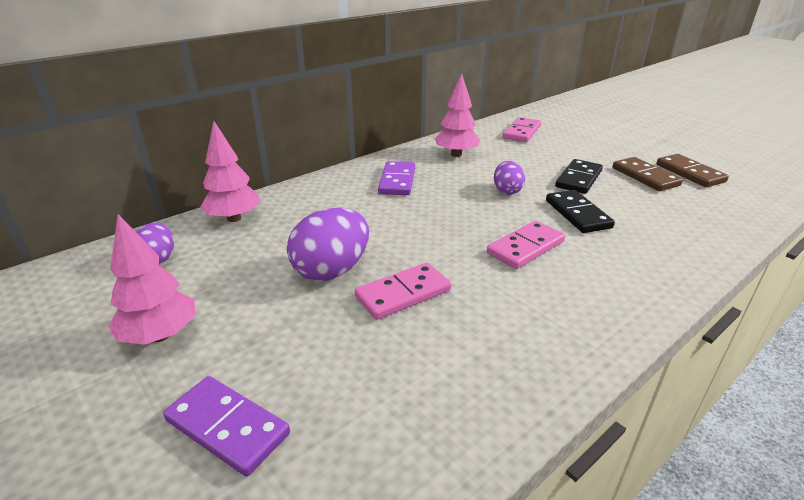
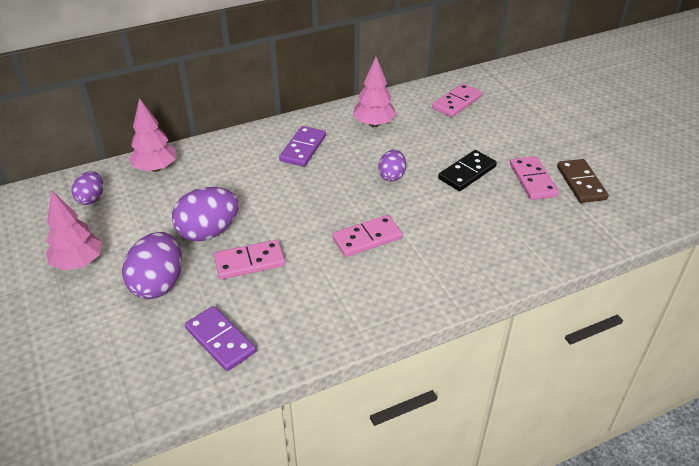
camera: 15 degrees right, 10 degrees up
(227, 427) = (101, 332): purple domino -> purple domino (220, 340)
(291, 341) = (158, 284): none -> purple egg
(577, 214) = (435, 212): black domino -> none
(645, 177) = (532, 180): brown domino -> pink domino

